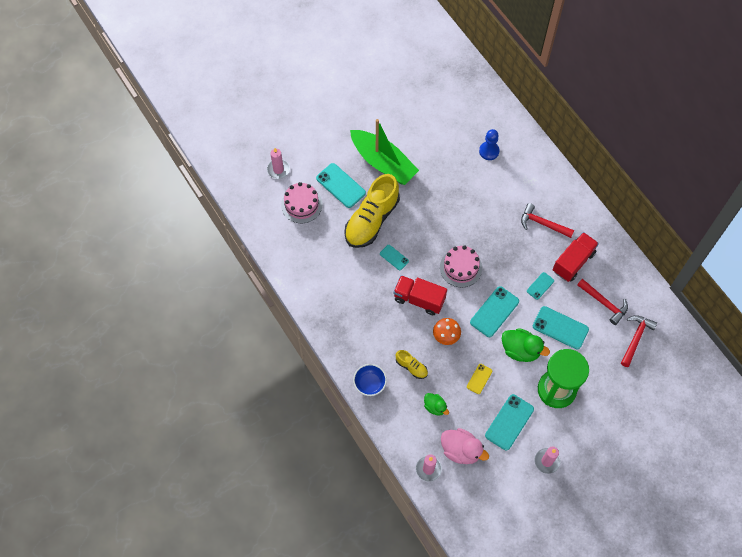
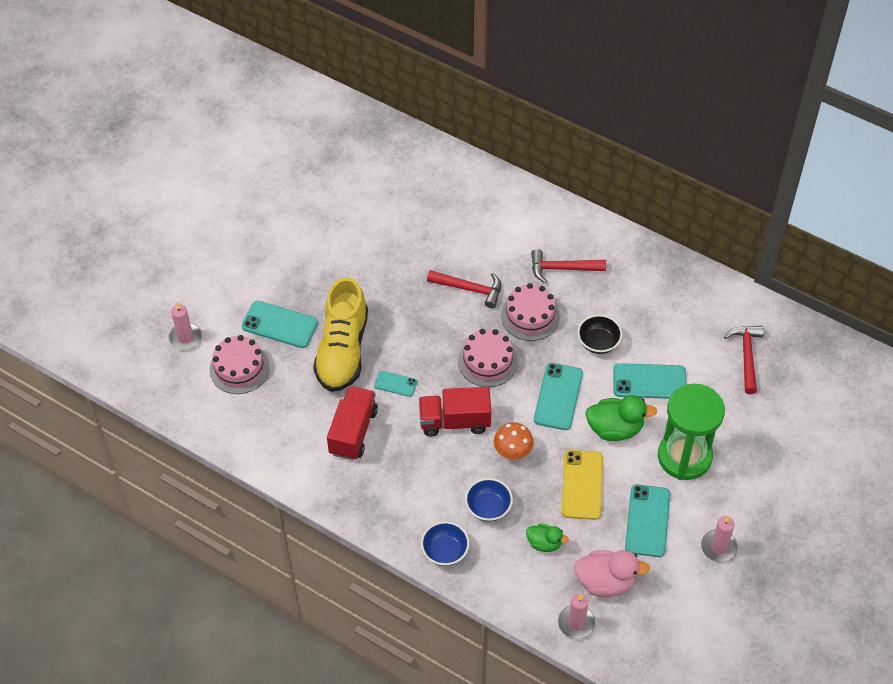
camera: 25 degrees left, 10 degrees down
(383, 163) = (322, 276): green boat -> none
(411, 367) = (488, 507): yellow shoe -> blue bowl
(479, 379) = (582, 485): yellow phone -> yellow phone, size x1.79
(489, 151) = (450, 210): blue pawn -> none
(504, 248) = (530, 316): none -> pink cake
(540, 286) = (598, 342): turquoise phone -> black bowl
(573, 262) = (623, 298): red truck -> red truck (353, 431)
(604, 303) = (686, 331): red hammer -> red hammer (469, 289)

